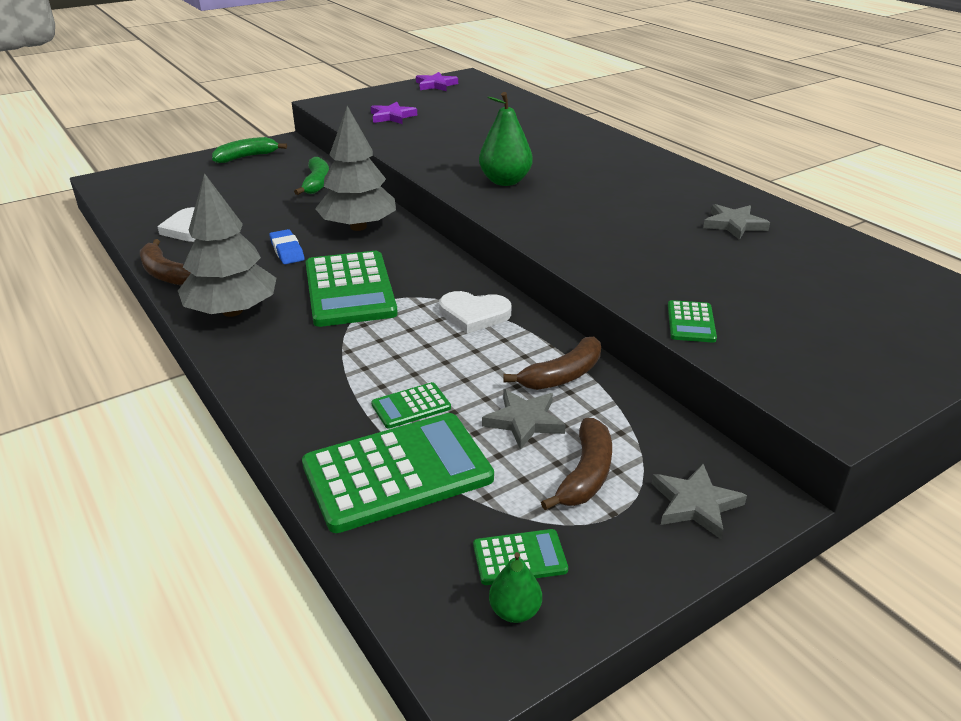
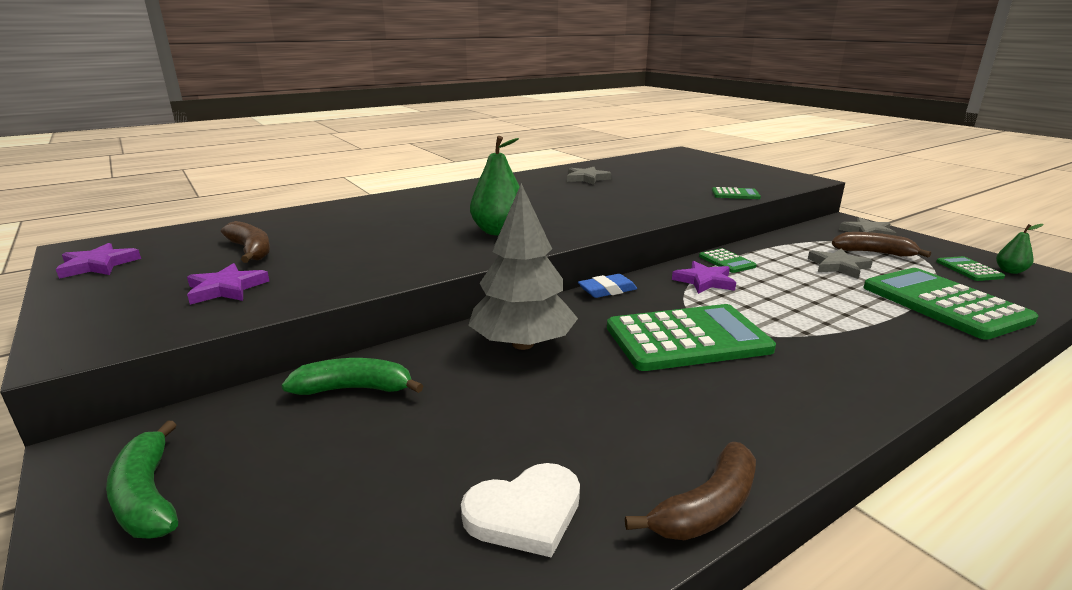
camera: 90 degrees left, 10 degrees down
(232, 311) = (780, 413): grey tree -> none
(287, 251) = (600, 390): blue eraser -> blue eraser (607, 290)
(411, 406) = (861, 301): green calculator -> green calculator (726, 261)
(474, 314) = (704, 281): white heart -> purple star
(562, 375) = (771, 255): brown banana -> brown banana (251, 250)

